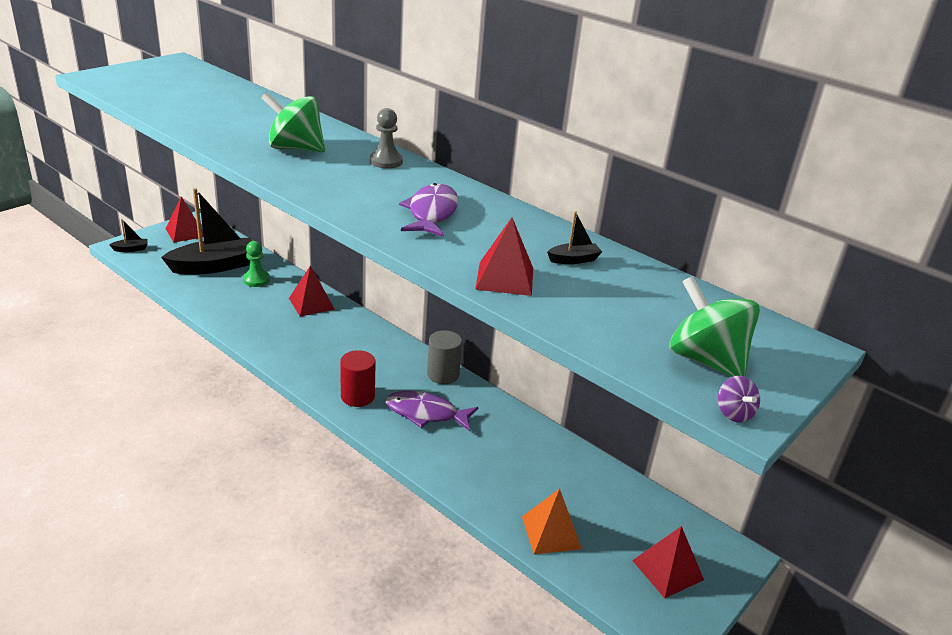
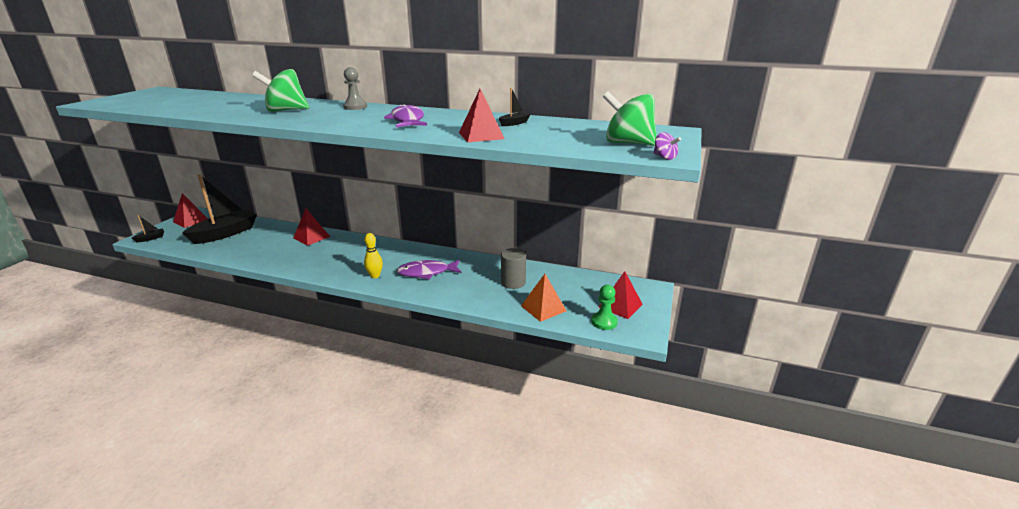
camera: 20 degrees left, 5 degrees down
(256, 280) = (262, 234): green pawn -> green pawn (604, 322)
(357, 396) = (375, 276): red cylinder -> yellow bowling pin
(443, 374) = (425, 251): grey cylinder -> grey cylinder (513, 282)

